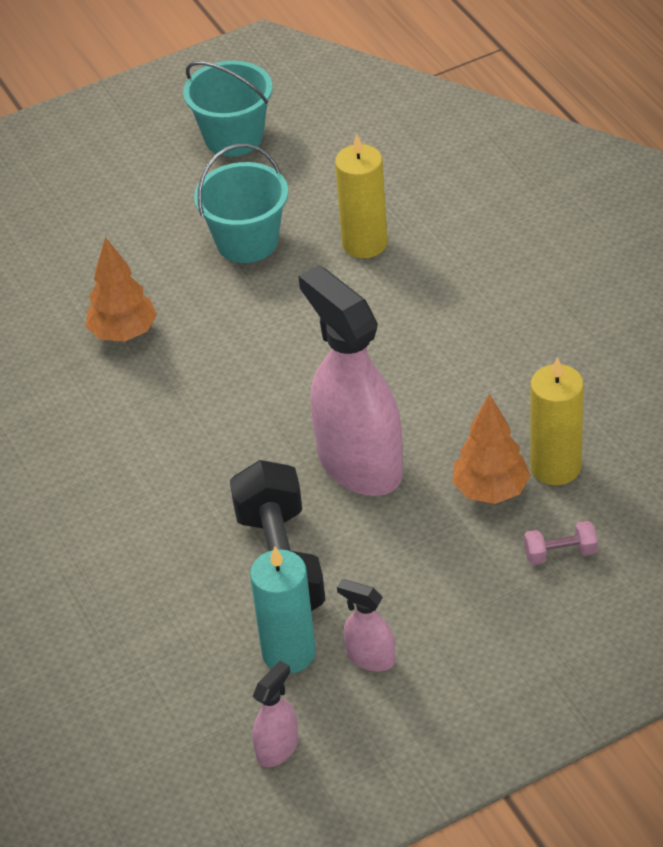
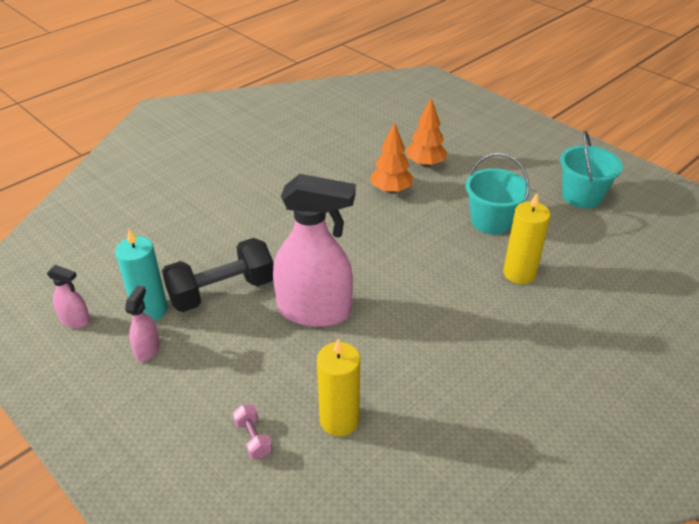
camera: 70 degrees right, 5 degrees down
(359, 463) = (314, 311): pink spray bottle -> pink spray bottle turned 60 degrees clockwise
(491, 490) = (306, 385): orange tree -> orange tree (425, 164)

